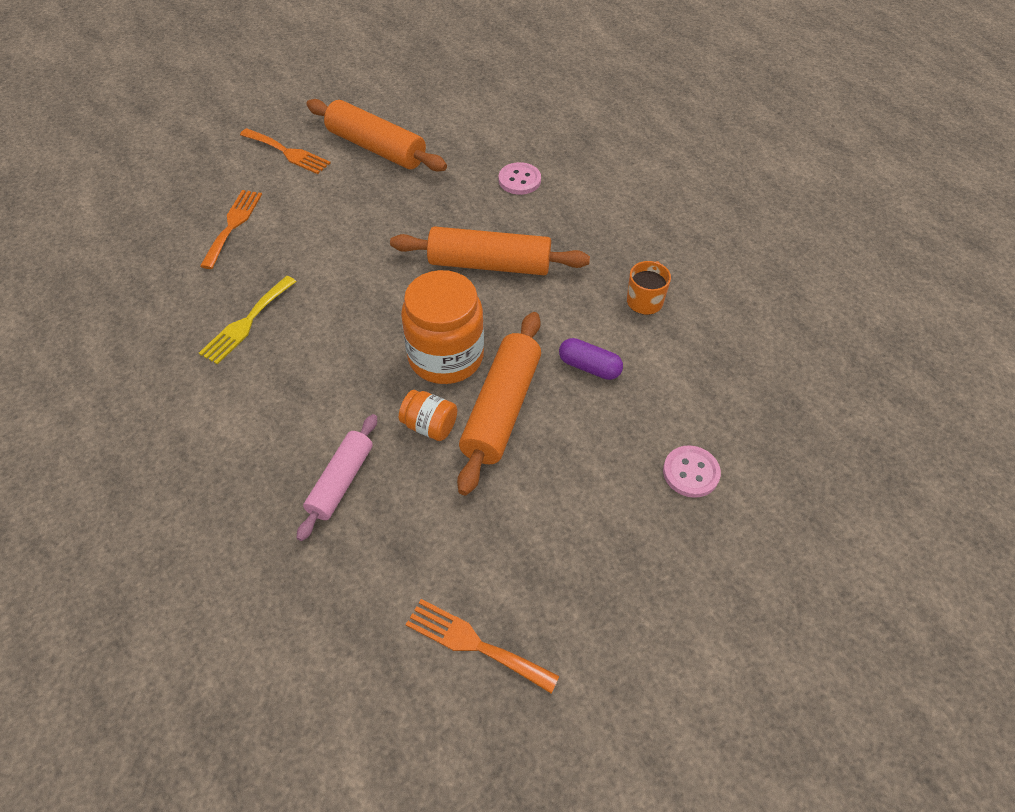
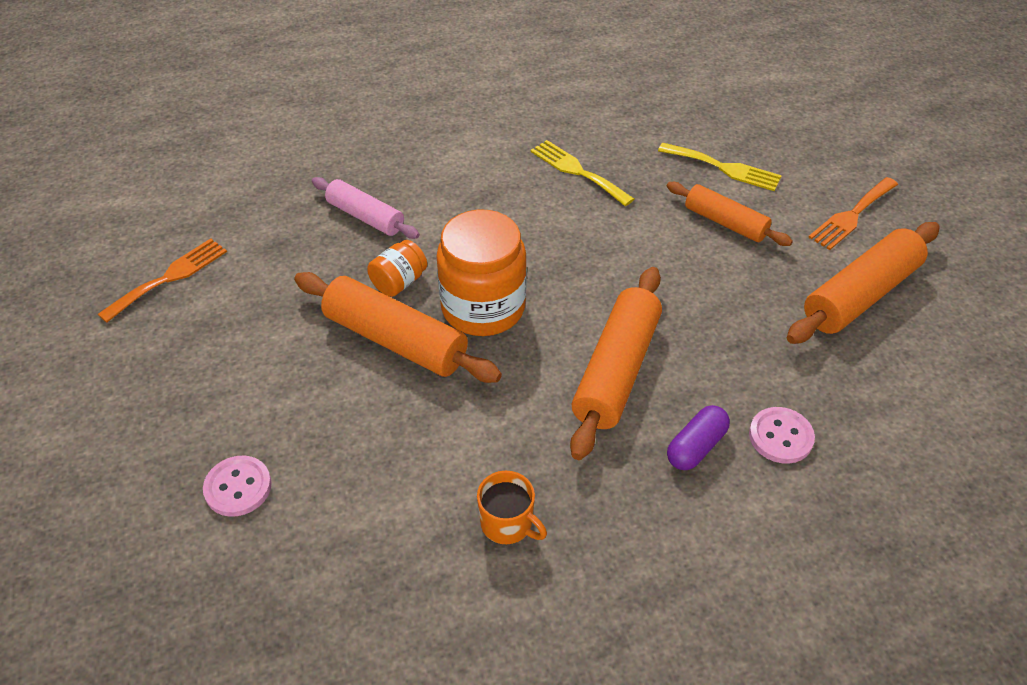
camera: 105 degrees right, 5 degrees down
(233, 225) = (724, 168): orange fork -> yellow fork
(307, 219) = (725, 222): none -> orange rolling pin
(589, 367) = (421, 431): purple capsule -> purple capsule (696, 447)

